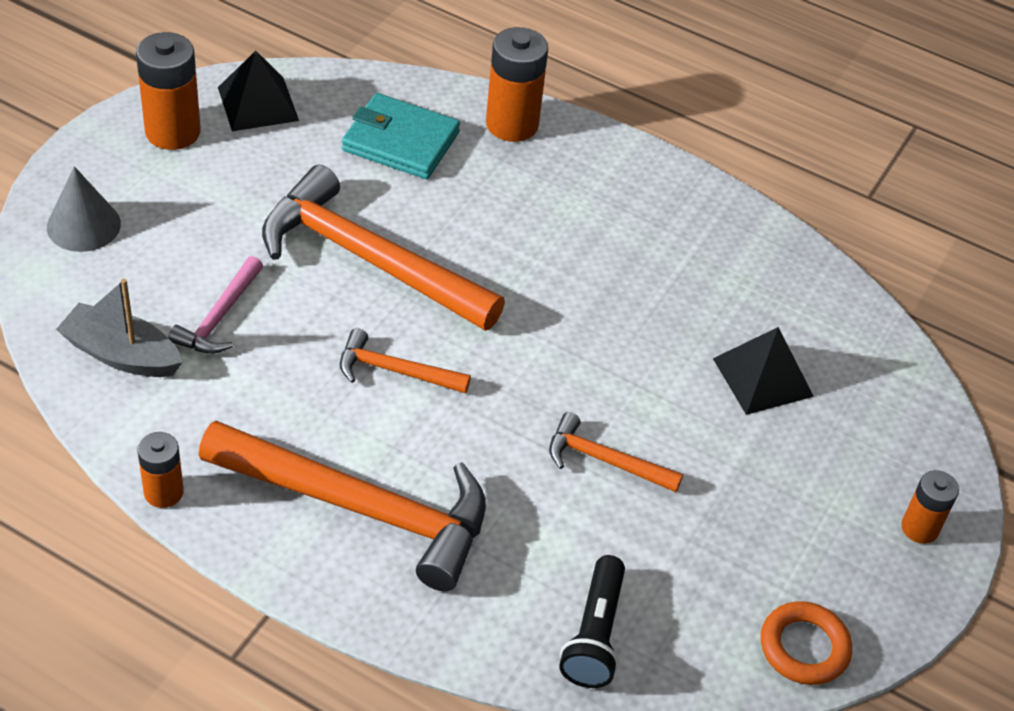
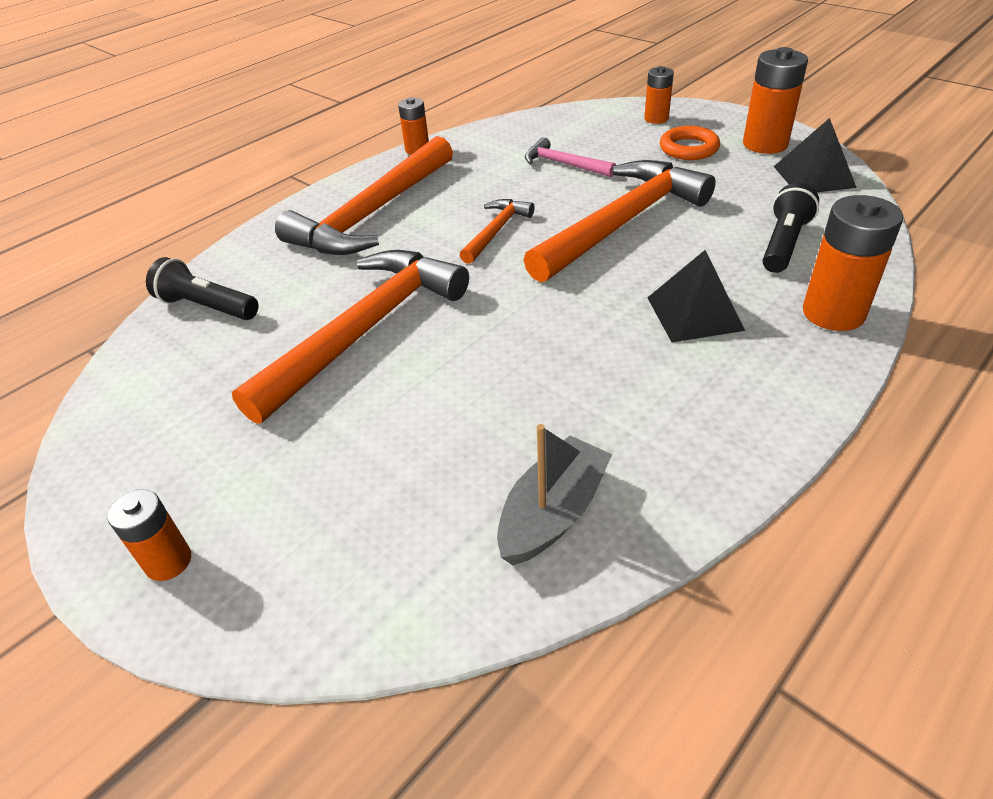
camera: 110 degrees right, 5 degrees down
(83, 225) = (656, 119): grey cone -> orange battery
(121, 354) = (534, 134): grey boat -> grey boat (553, 513)
(401, 141) = (783, 244): turquoise wallet -> black flashlight
(604, 460) = (366, 330): orange hammer -> orange hammer, size x2.08
(762, 377) = (429, 460): black pyramid -> black pyramid (694, 313)
(804, 647) = (109, 427): orange ring -> orange ring (688, 148)

